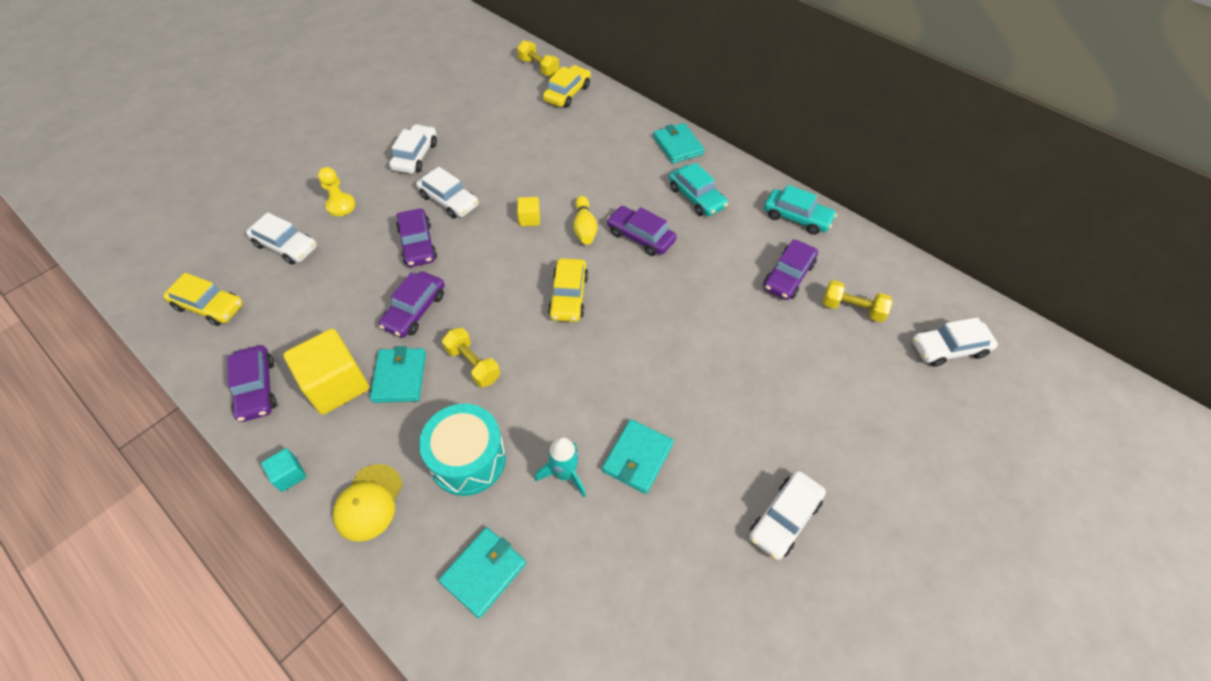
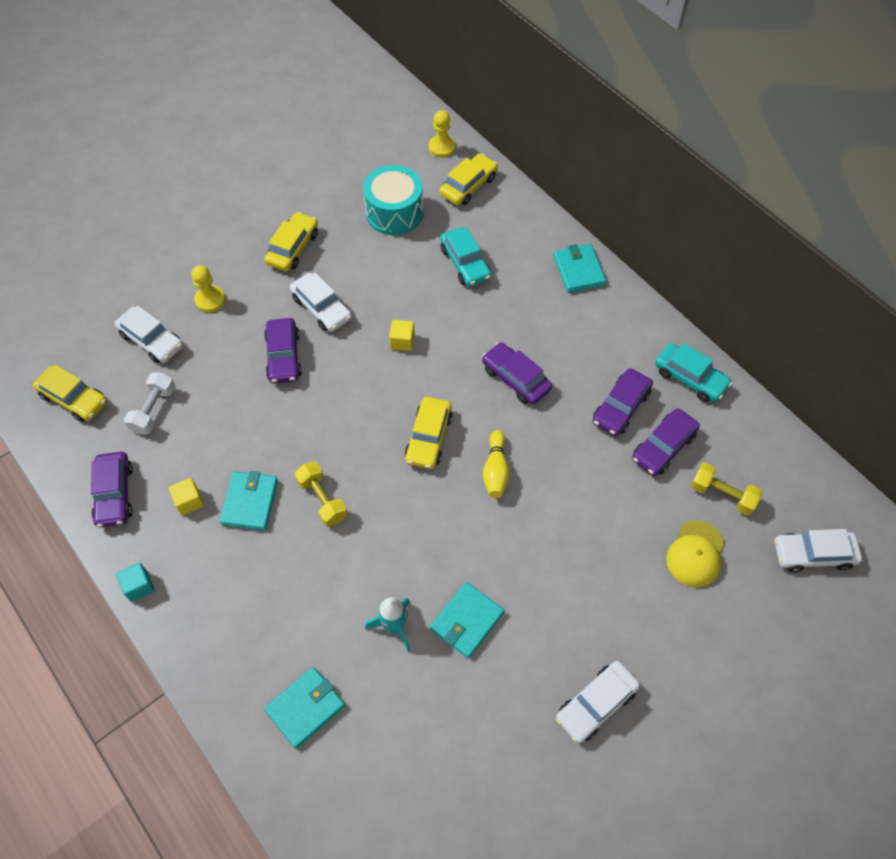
camera: 10 degrees right, 5 degrees up
(292, 306) = (153, 410): none -> white dumbbell
(336, 385) = (189, 501): yellow cube -> yellow cube, size x0.48
(369, 502) = (209, 624): yellow cap -> yellow cap (695, 554)
(415, 156) = (293, 248): white car -> yellow car
(415, 310) = (272, 432): purple car -> purple car (621, 407)
(468, 459) = (305, 597): turquoise drum -> turquoise drum (394, 212)
(538, 67) = (442, 147): yellow dumbbell -> yellow pawn
(584, 228) = (458, 360): yellow bowling pin -> yellow bowling pin (496, 471)
(696, 197) = (585, 338): turquoise car -> turquoise car (465, 263)

